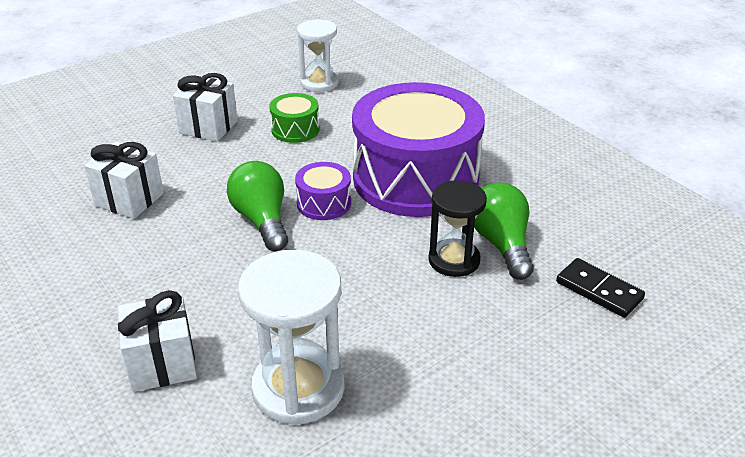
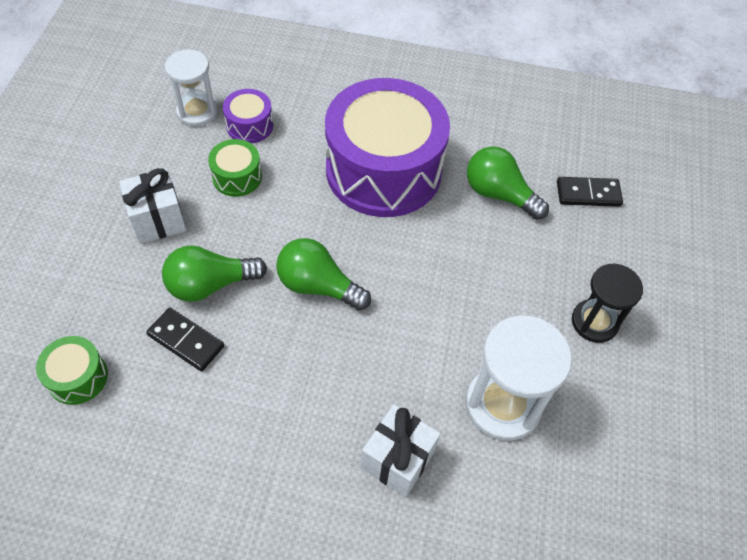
camera: 45 degrees left, 20 degrees up
(42, 180) = (78, 377): none -> green drum
(129, 199) = (186, 341): white gift -> black domino
(190, 178) = (210, 284): none -> green light bulb
(324, 203) = (345, 238): purple drum -> purple drum (249, 125)
(454, 260) = (484, 229): black hourglass -> black hourglass (594, 322)

